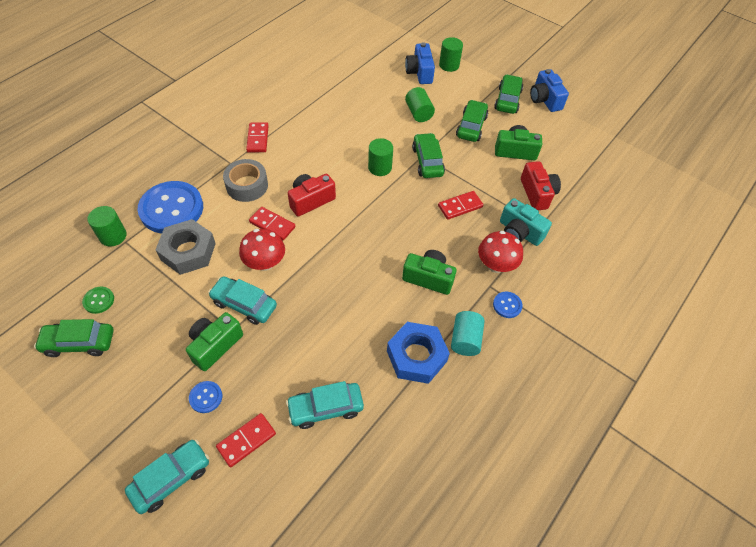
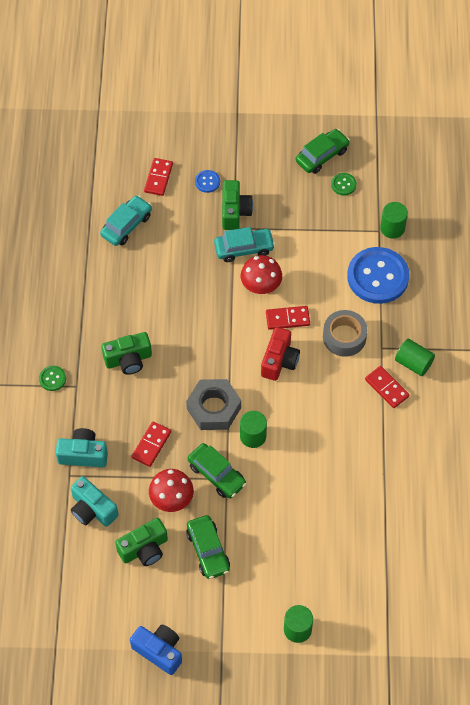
camera: 145 degrees right, 5 degrees up
(171, 478) = (182, 134): turquoise car -> none
(188, 251) = (325, 255): grey nut -> grey nut (214, 408)
(416, 356) = (93, 296): blue nut -> none
(418, 113) = (272, 530): green cylinder -> green cylinder (413, 363)
(419, 72) = (318, 592): blue camera -> none
(465, 340) = (66, 330): turquoise cylinder -> none
(496, 265) = (83, 408): red mushroom -> red mushroom (171, 499)
(507, 100) = (197, 620): green car -> none
(507, 305) = (52, 379): blue button -> green button
(537, 193) = (92, 509): red camera -> turquoise camera

